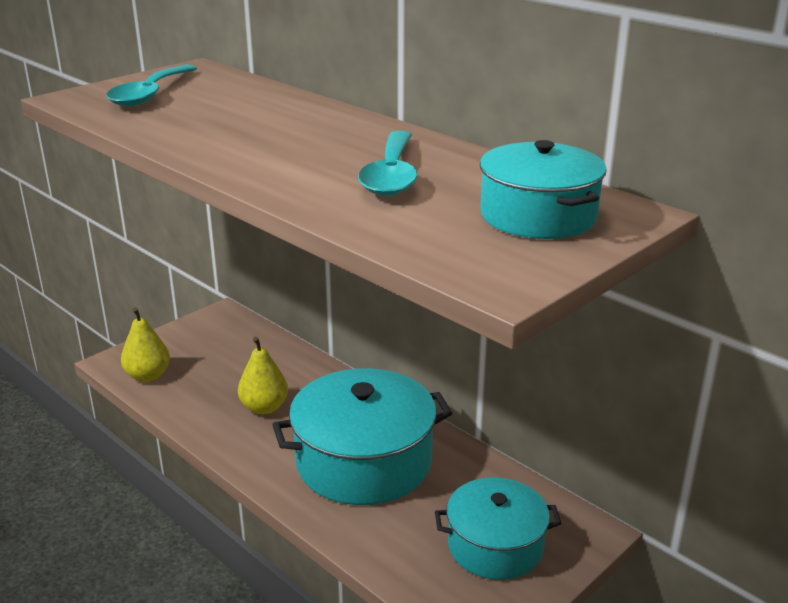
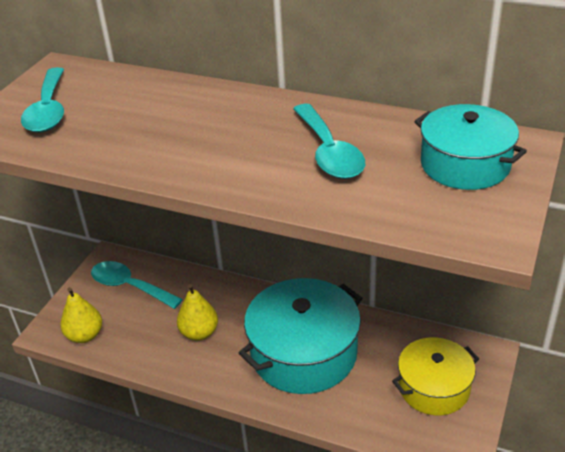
camera: 20 degrees left, 10 degrees up
(225, 345) = (130, 286): none -> turquoise spoon
(495, 545) = (434, 387): turquoise pot -> yellow pot

